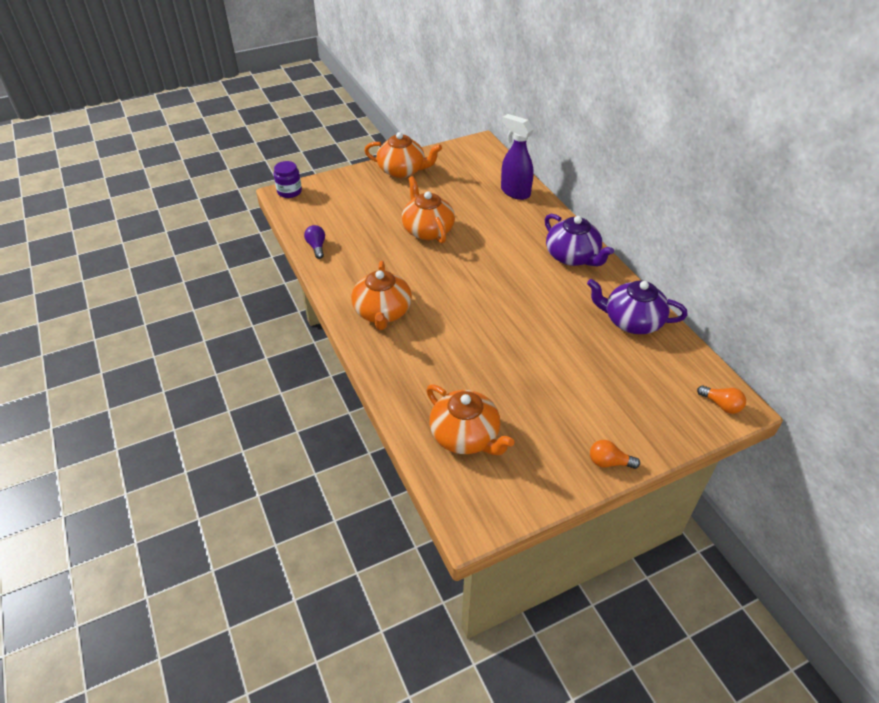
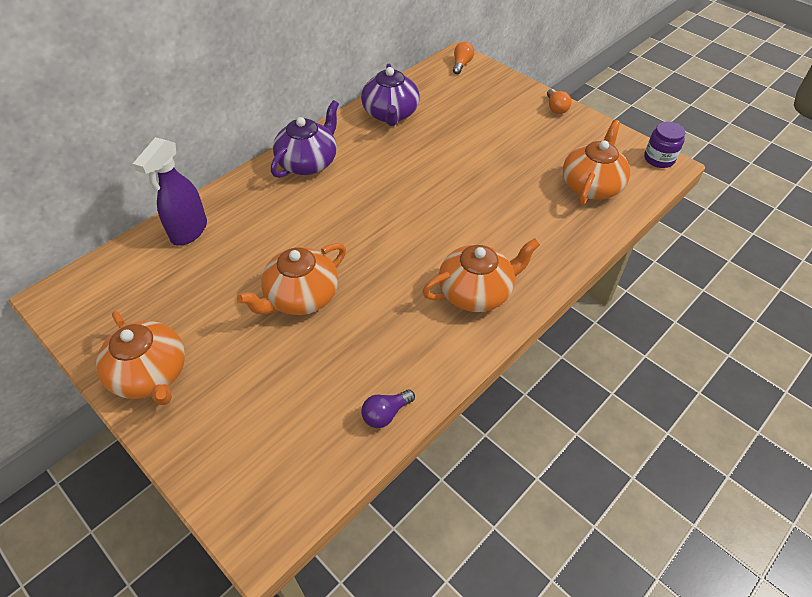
camera: 110 degrees left, 5 degrees up
(289, 191) = (249, 528): purple jar -> purple jar (659, 159)
(402, 170) = (151, 374): orange teapot -> orange teapot turned 150 degrees clockwise

